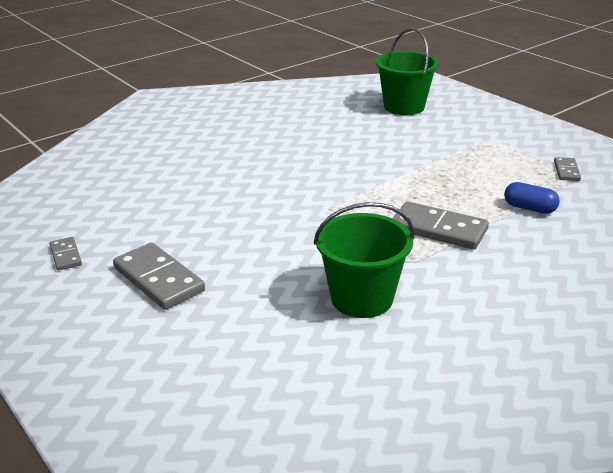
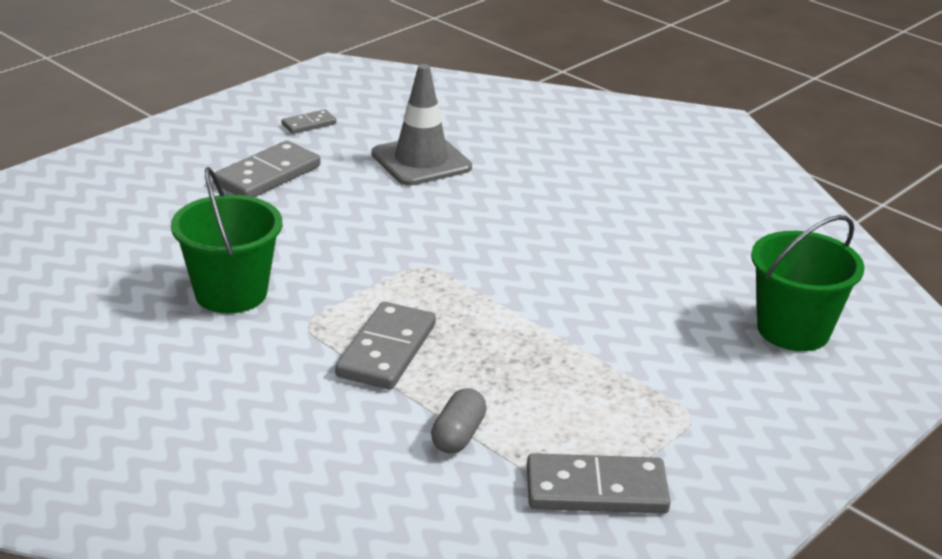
camera: 80 degrees right, 0 degrees up
(163, 204) = (421, 161): none -> grey traffic cone
(529, 208) = (458, 435): blue capsule -> grey capsule
(566, 171) = (596, 489): grey domino -> grey domino, size x1.91

